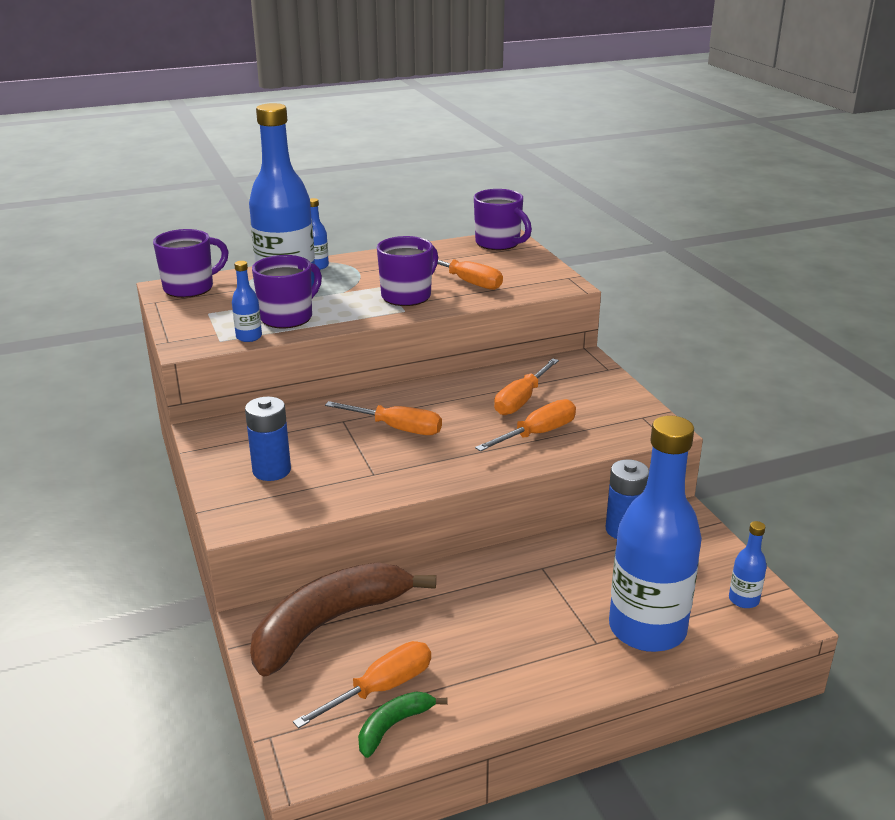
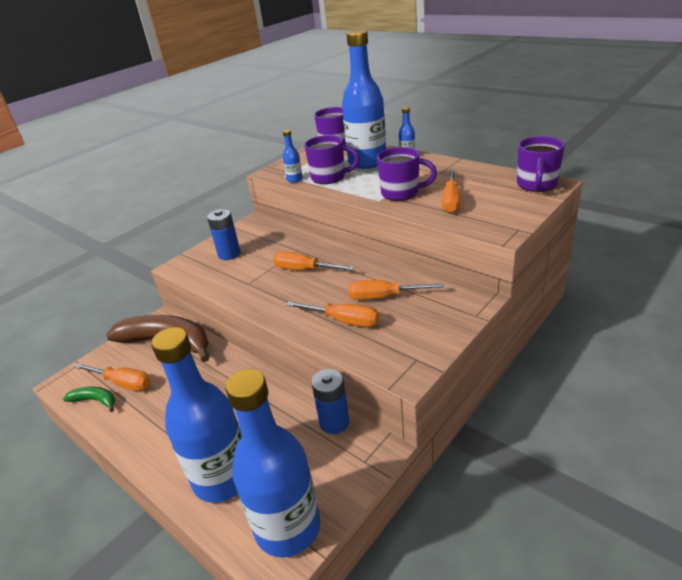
camera: 65 degrees right, 5 degrees up
(398, 428) = (303, 270): orange screwdriver -> orange screwdriver turned 120 degrees clockwise
(743, 600) = (288, 527): blue bottle -> blue bottle, size x2.48

